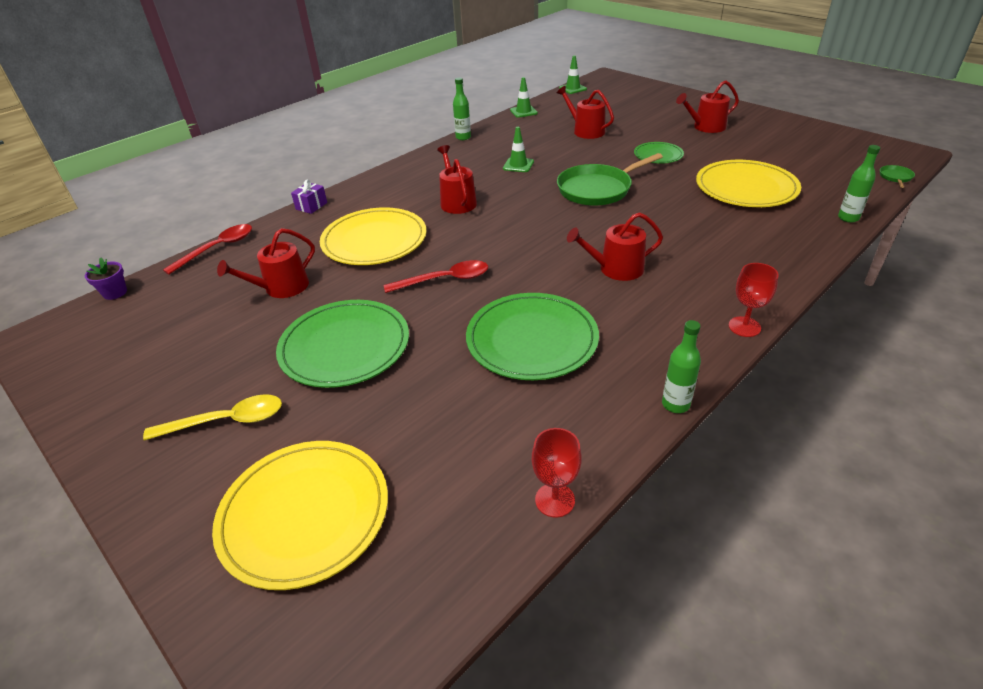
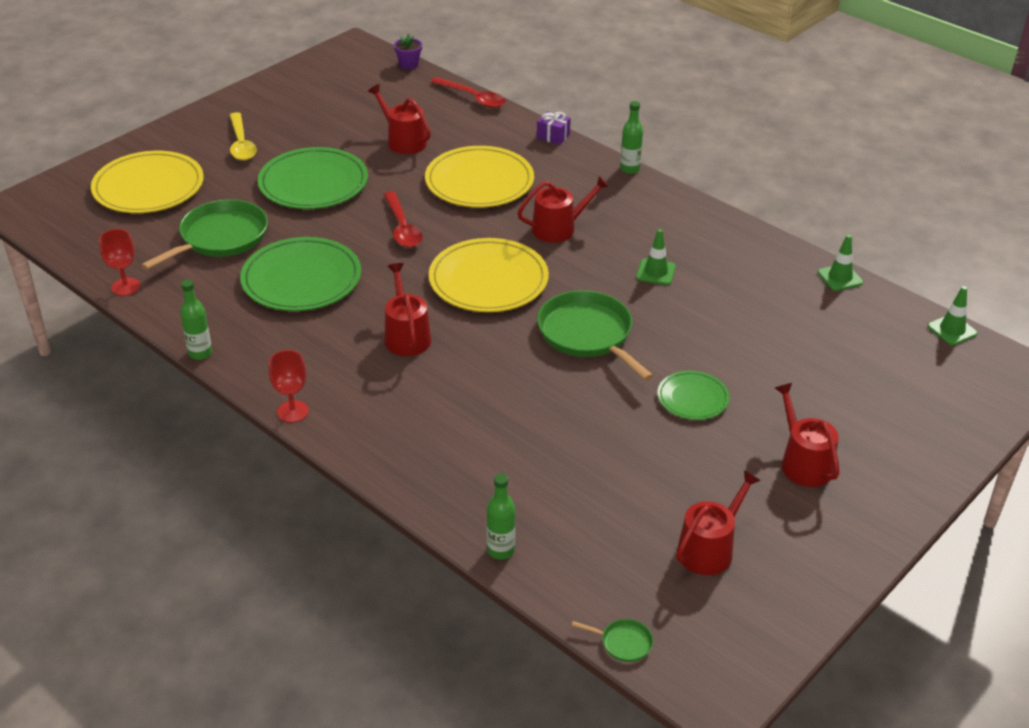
camera: 85 degrees right, 0 degrees up
(447, 415) = (220, 238): none -> green pan
(463, 137) = (739, 226): green bottle -> green bottle (629, 169)
(585, 131) = (774, 334): red watering can -> red watering can (709, 549)
(746, 188) = (590, 469): yellow plate -> yellow plate (488, 280)

